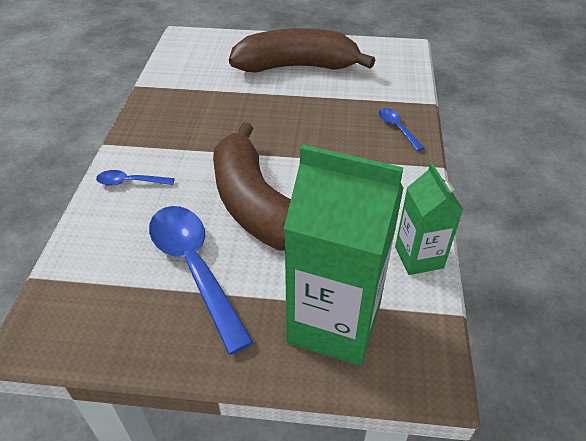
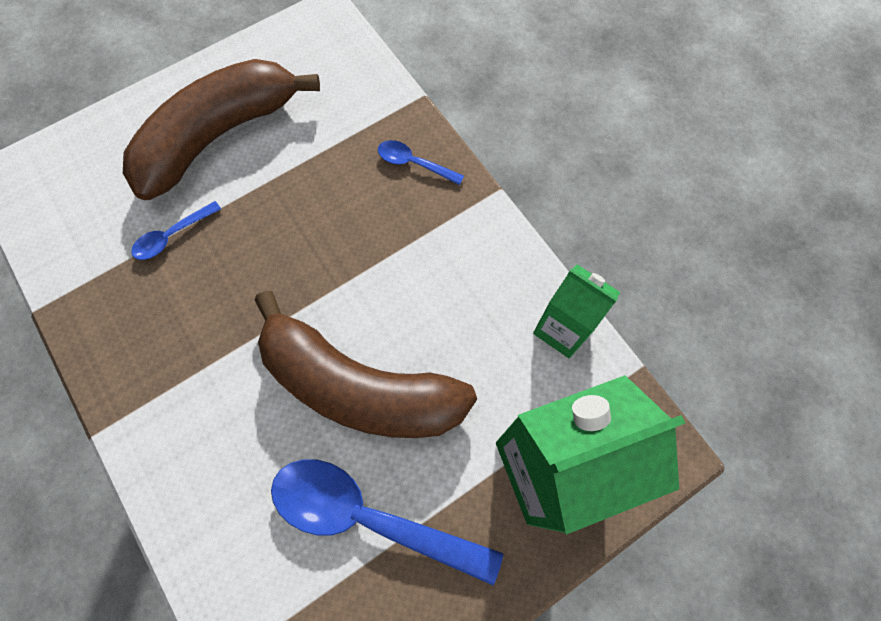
camera: 40 degrees left, 25 degrees up
(130, 182) = (187, 466): blue spoon -> blue spoon (172, 236)

